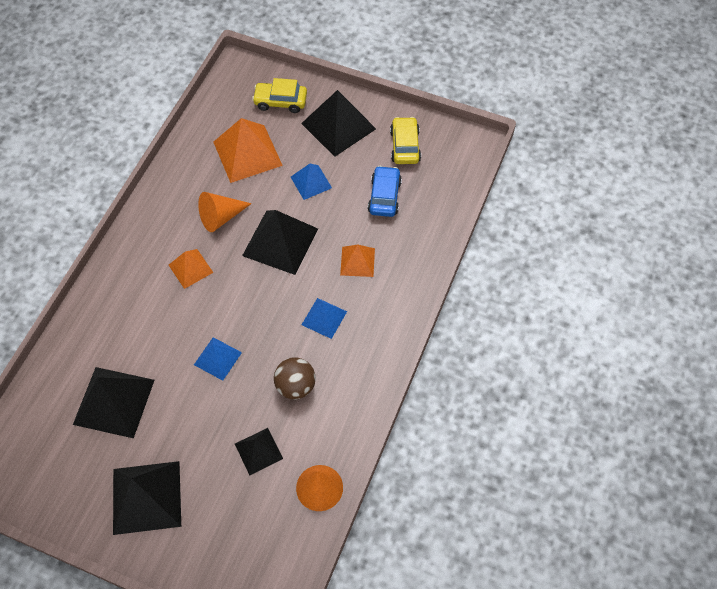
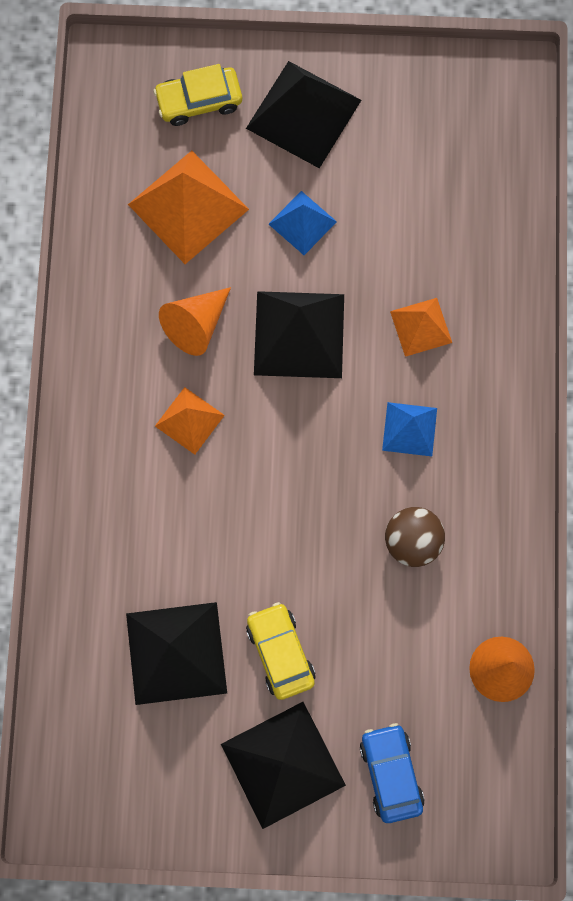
camera: 20 degrees left, 15 degrees up
(217, 358) = (289, 540): blue pyramid -> none
(258, 451) = (402, 649): black pyramid -> none
(384, 196) = (418, 210): blue car -> blue car (391, 773)
(405, 146) = (415, 115): yellow car -> yellow car (280, 652)

